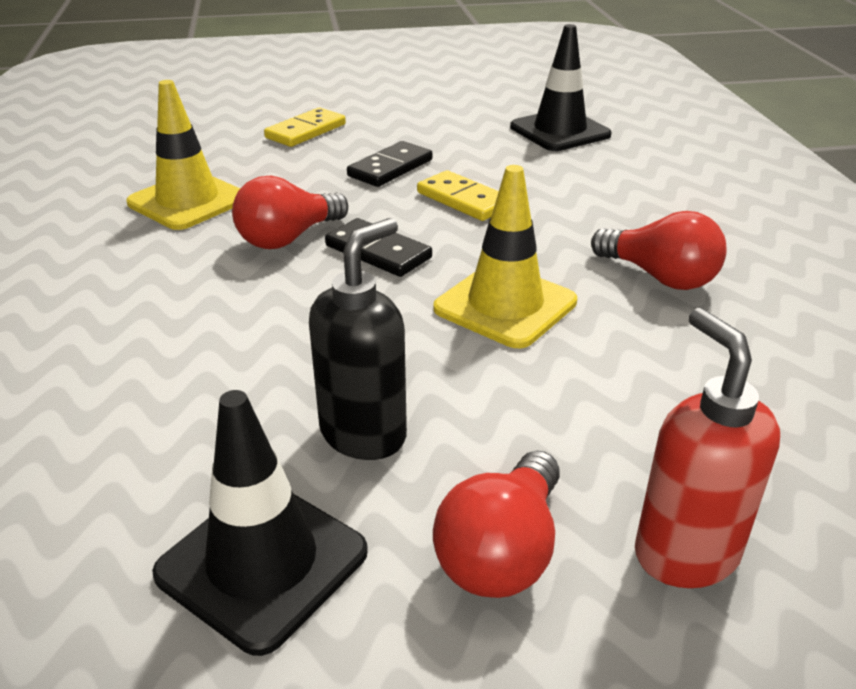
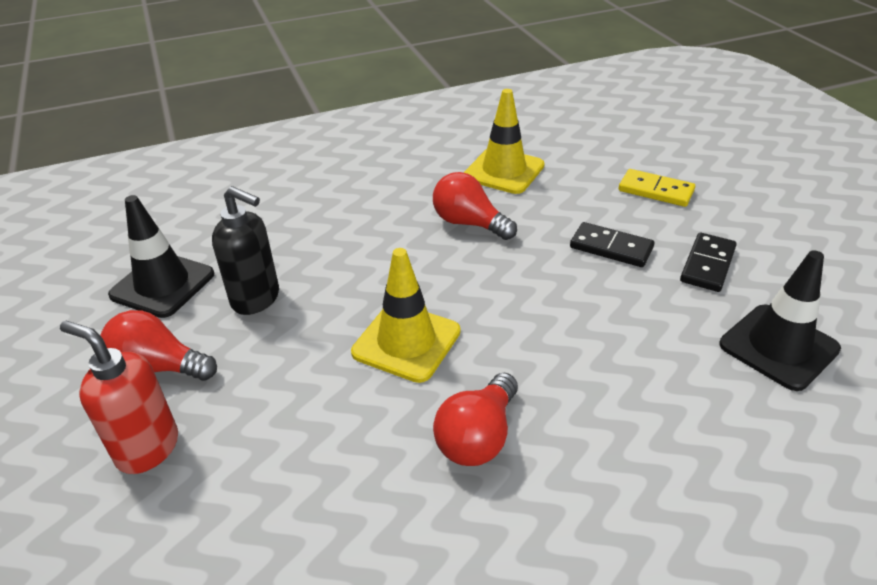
camera: 80 degrees right, 5 degrees up
(378, 252) = (465, 267): black domino -> black domino (708, 265)
(464, 200) = (572, 298): yellow domino -> none
(685, 553) = (147, 448): red soap dispenser -> red soap dispenser turned 120 degrees counterclockwise

